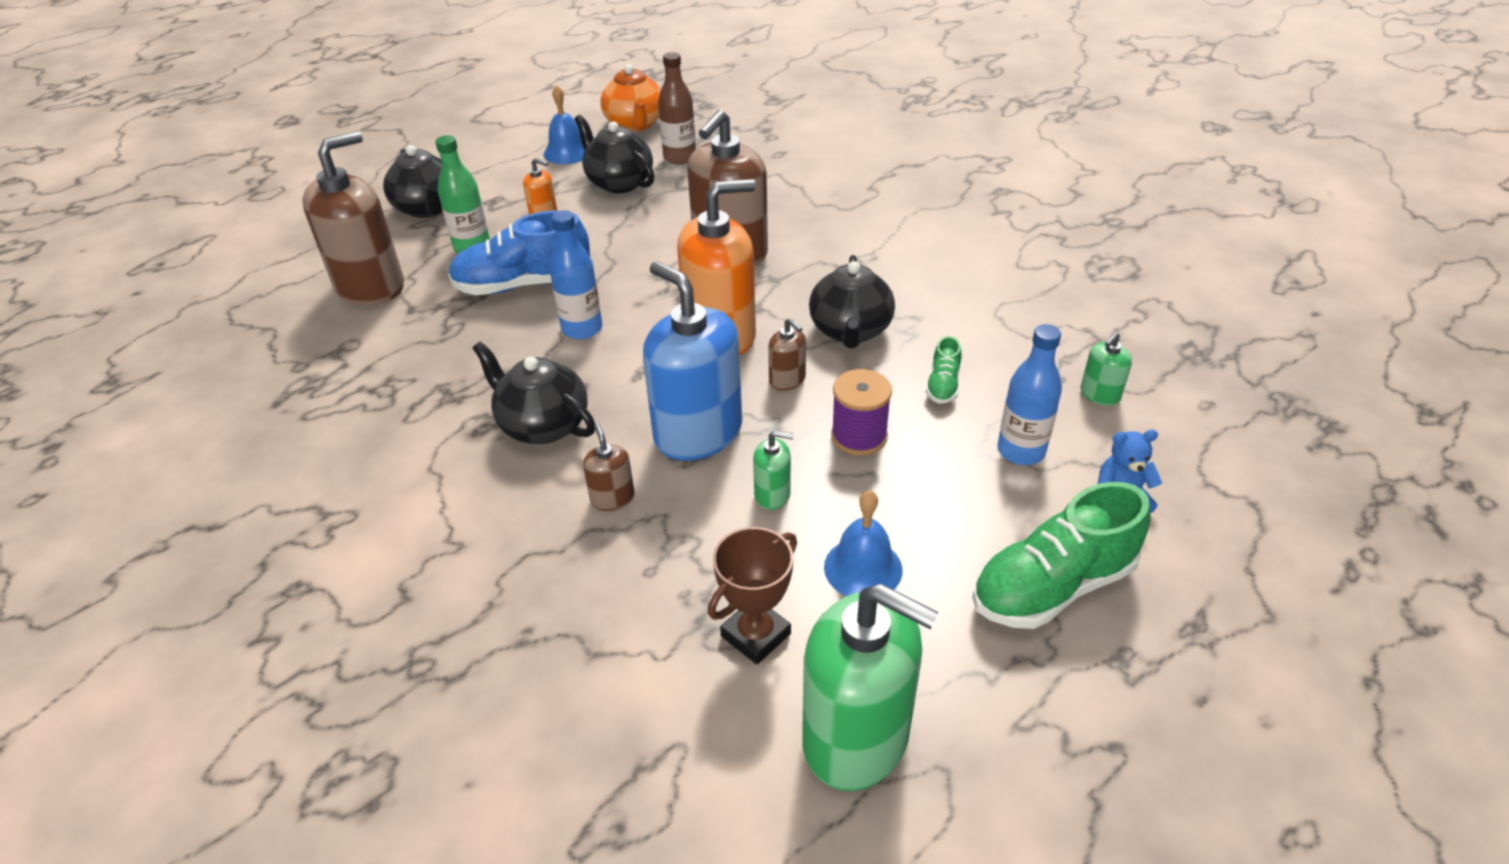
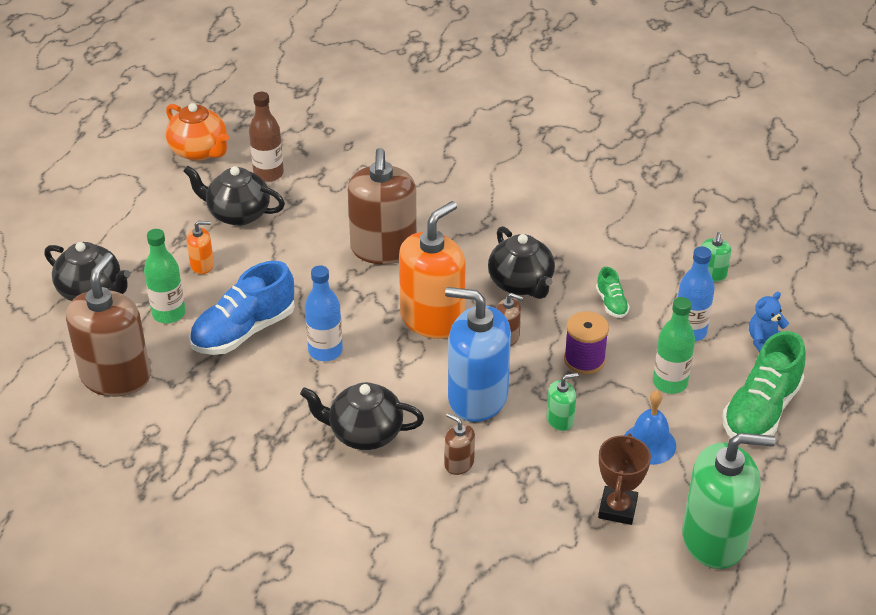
camera: 30 degrees left, 0 degrees up
(567, 152) = (164, 198): blue bell -> none
(948, 503) = (669, 383): none -> green bottle

